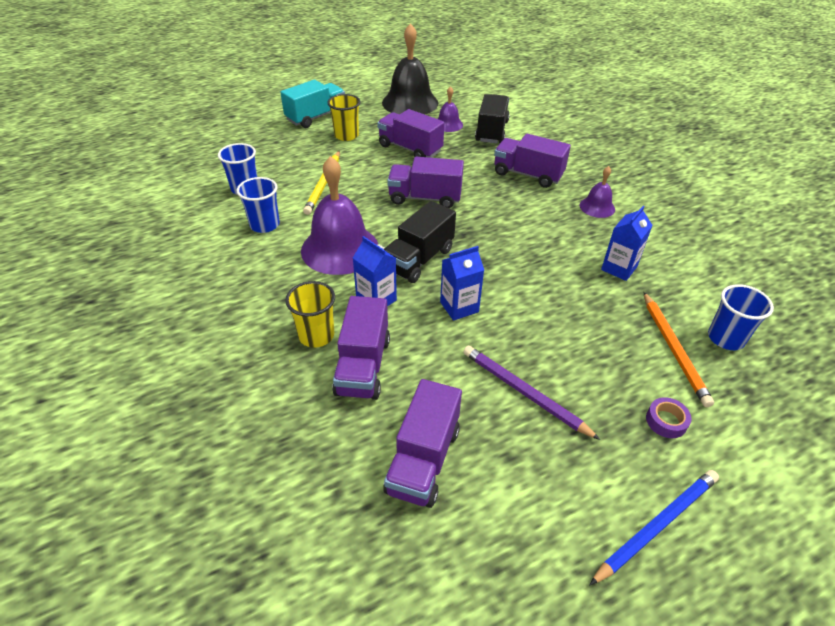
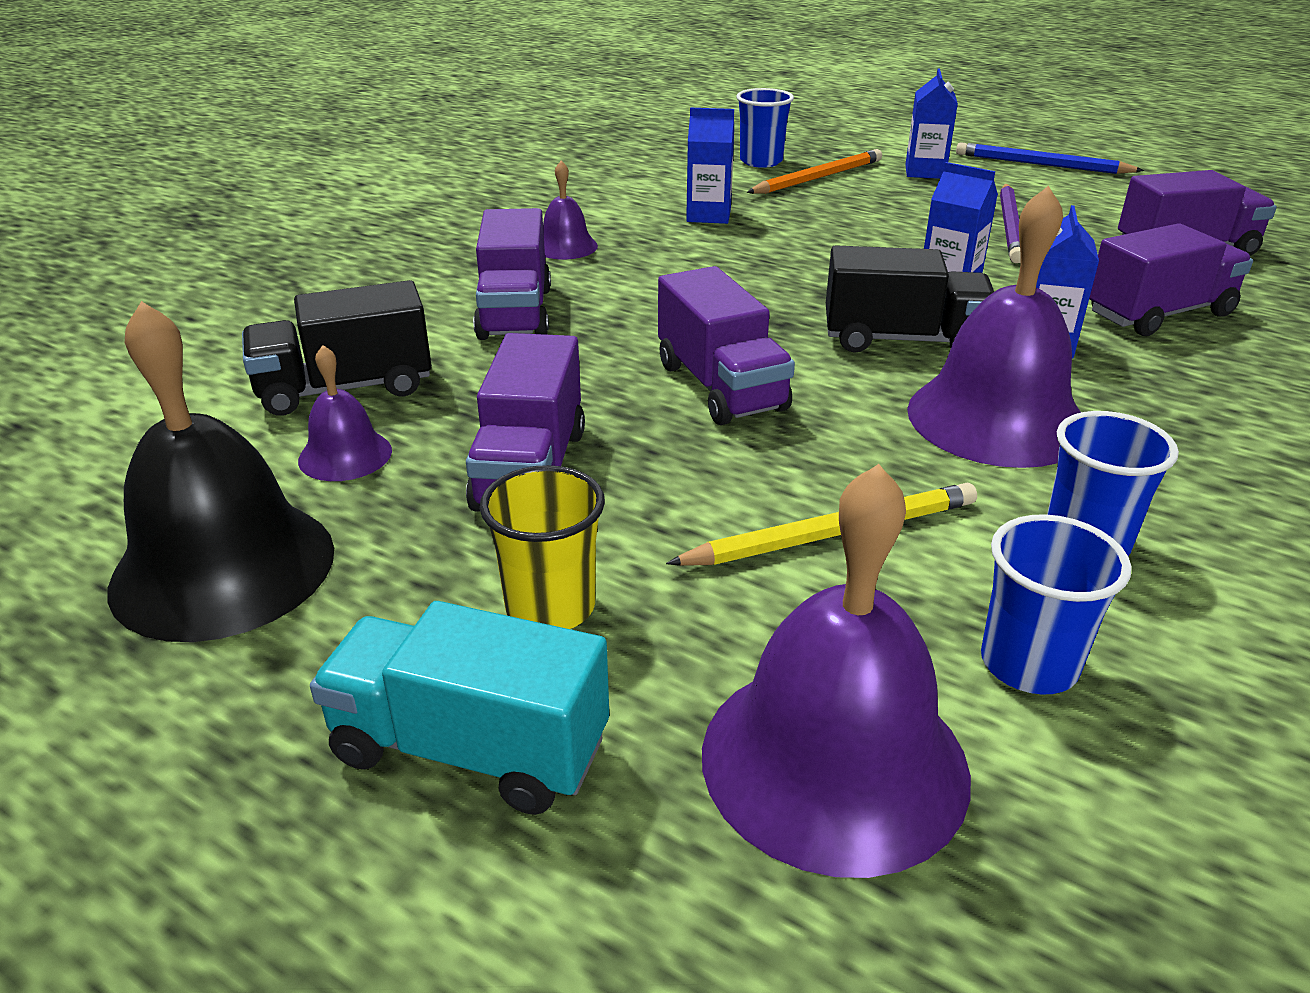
camera: 120 degrees left, 10 degrees down
(259, 152) = (834, 761): none -> purple bell
(316, 335) = (1187, 363): yellow cup -> none
(666, 421) = (925, 172): purple tape -> blue carton

